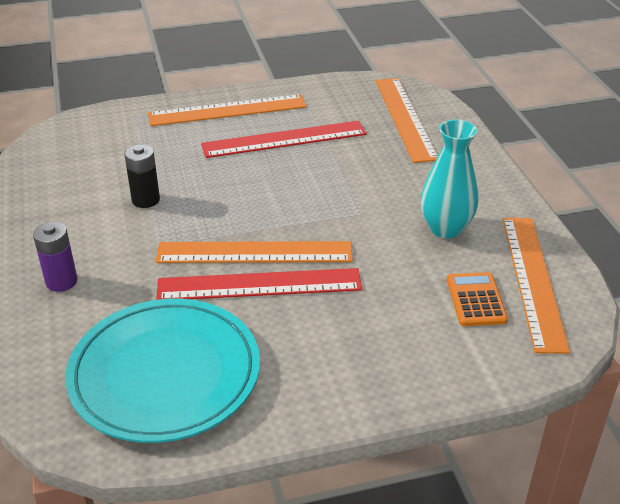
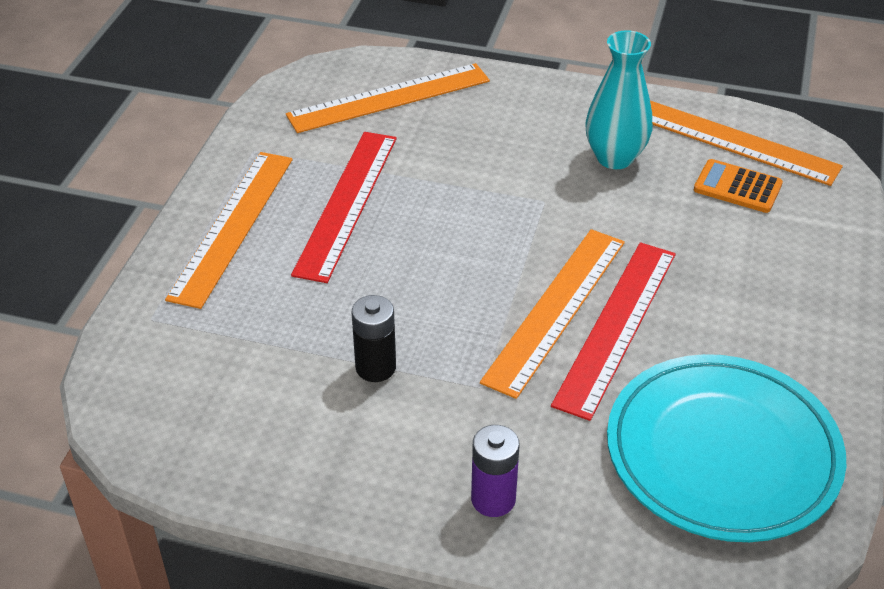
camera: 60 degrees left, 5 degrees up
(405, 118) = (389, 98): orange ruler -> orange ruler turned 45 degrees counterclockwise

